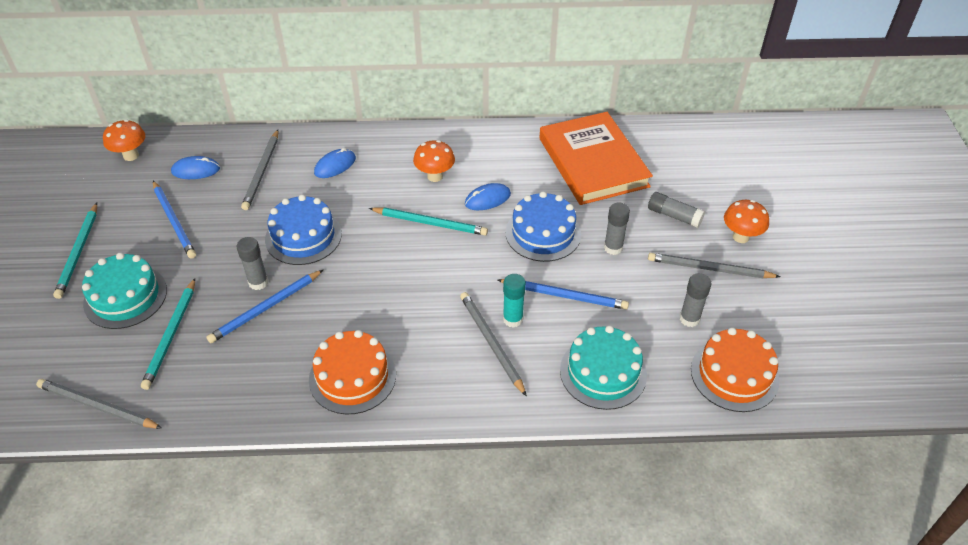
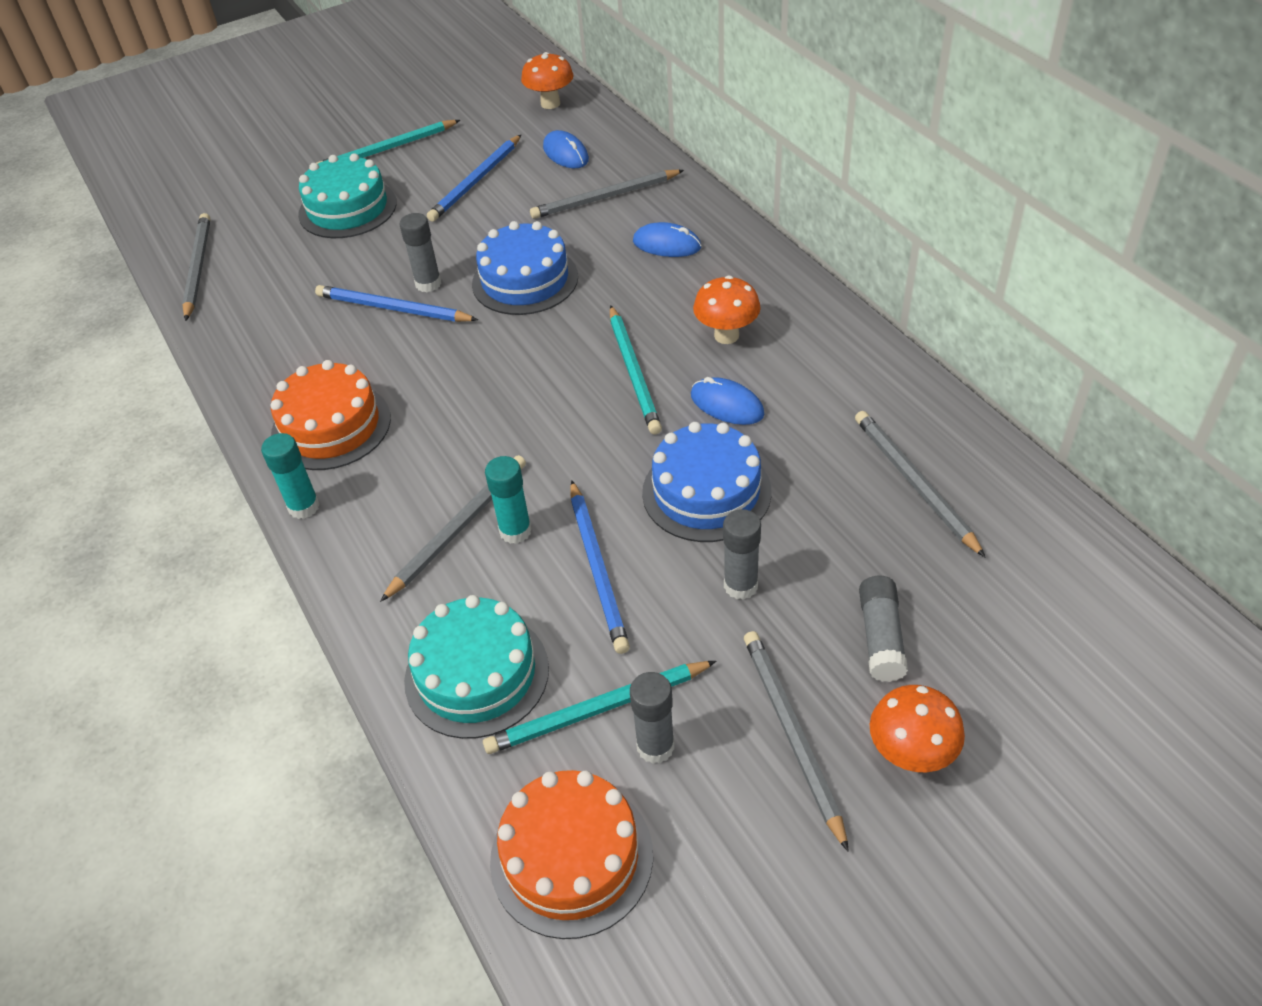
camera: 65 degrees right, 0 degrees up
(171, 335) = (314, 264): turquoise pencil -> turquoise pencil (598, 709)
(415, 413) = (304, 507): none -> turquoise glue stick
(593, 162) = (914, 484): orange book -> grey pencil

